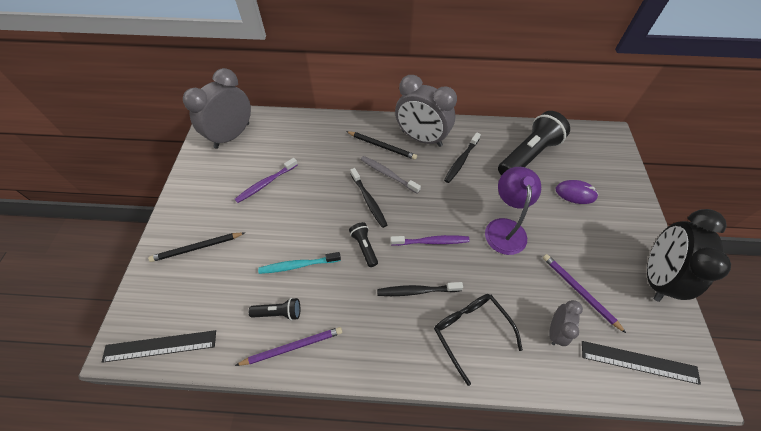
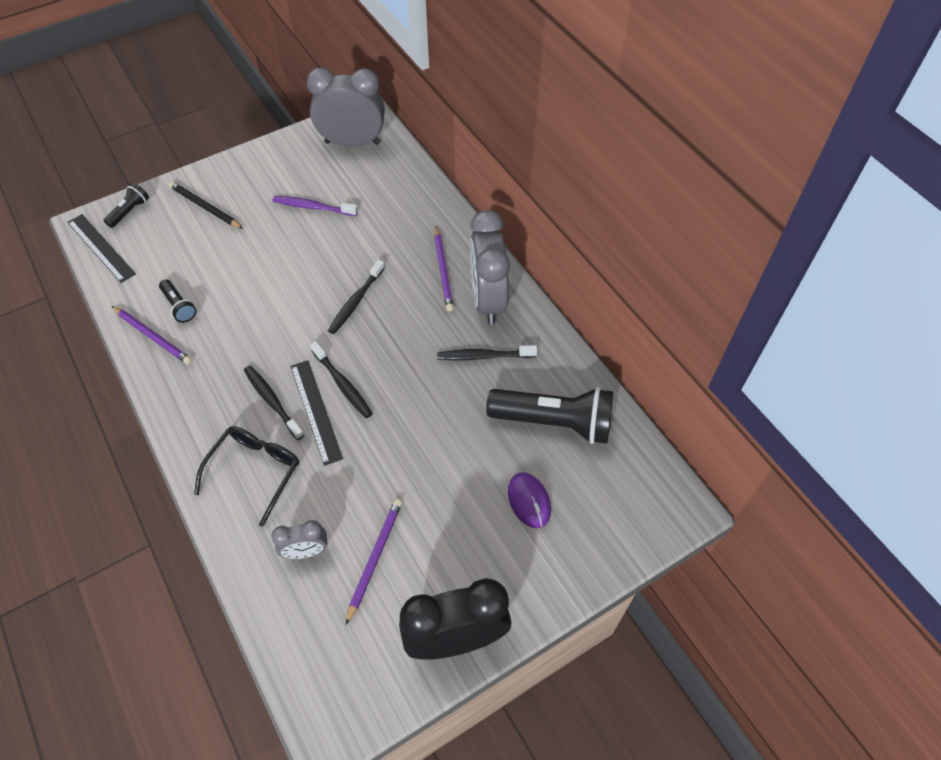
camera: 55 degrees right, 0 degrees up
(298, 265) = (237, 290): turquoise toothbrush -> none
(364, 247) = (294, 330): black flashlight -> black flashlight (129, 211)
(382, 146) = (443, 271): black pencil -> purple pencil
(388, 174) = (406, 298): grey toothbrush -> none
(431, 241) = (342, 384): purple toothbrush -> black toothbrush
(505, 228) = (413, 445): purple lamp -> none
(639, 362) = (318, 653): black ruler -> black ruler (315, 411)

